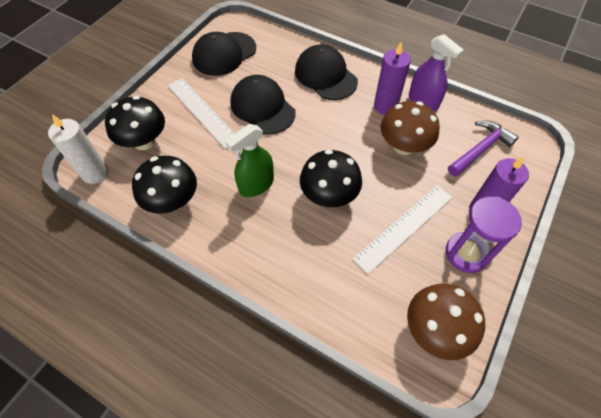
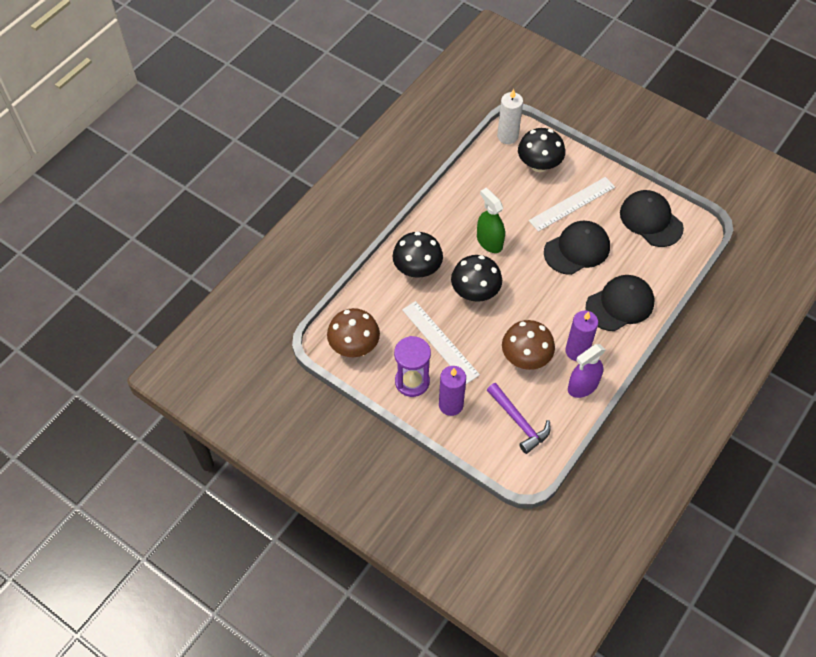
camera: 95 degrees right, 0 degrees up
(172, 201) = (477, 187): black mushroom -> black mushroom (417, 269)

